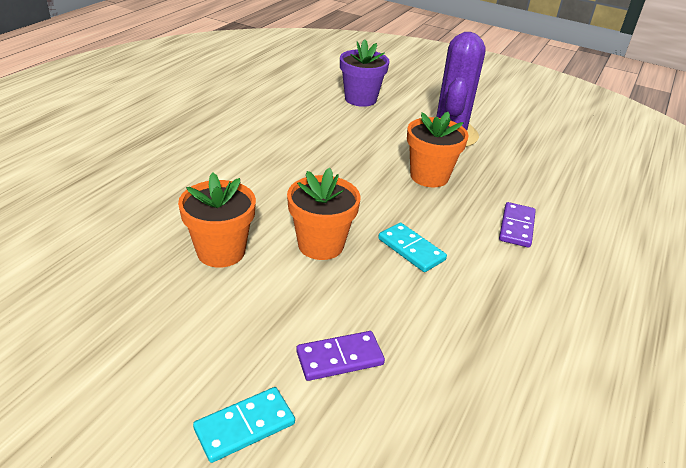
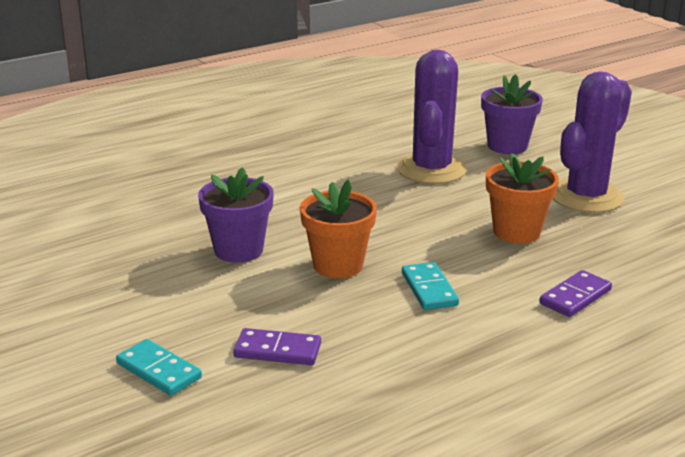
camera: 30 degrees right, 10 degrees down
(221, 251) = (238, 250): orange flower pot -> purple flower pot
(244, 426) = (159, 371): turquoise domino -> turquoise domino turned 45 degrees clockwise
(322, 131) = (431, 170): none -> purple cactus

